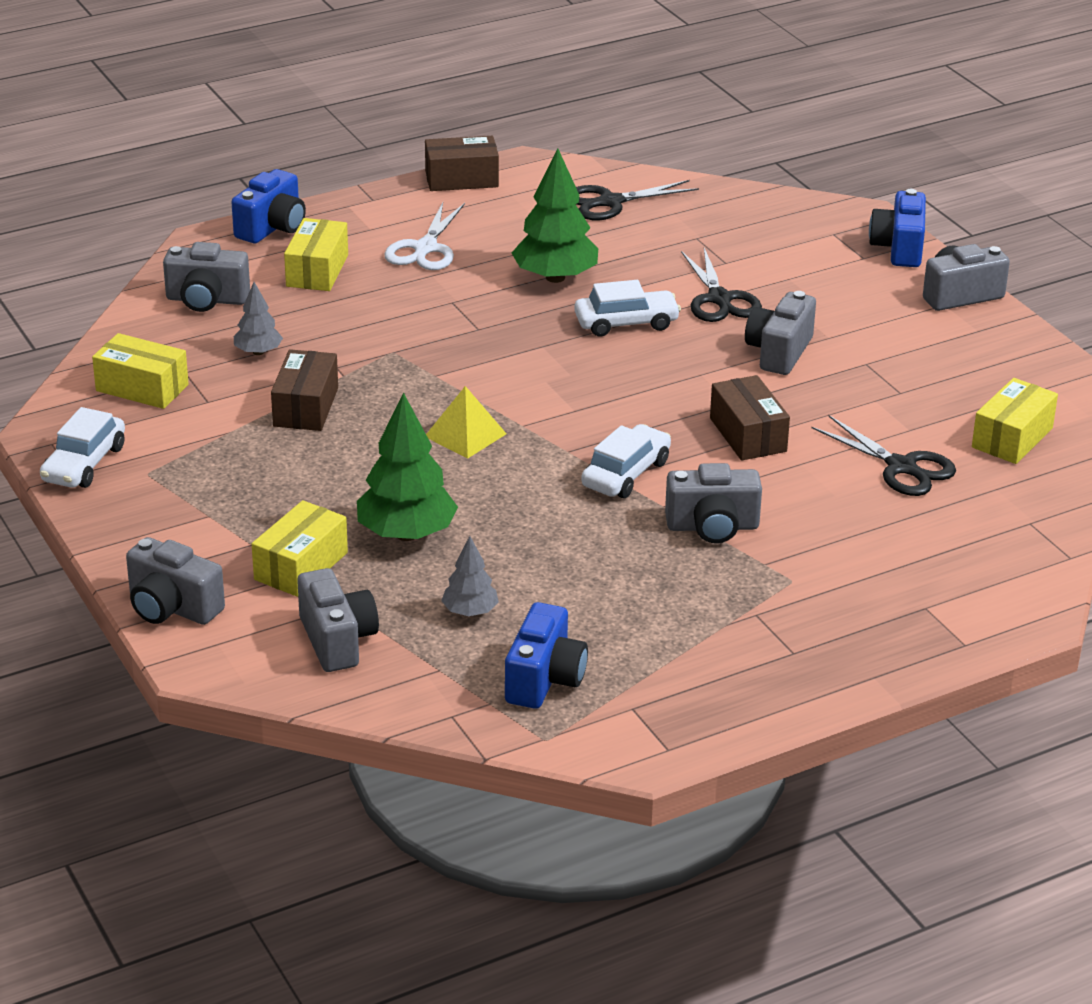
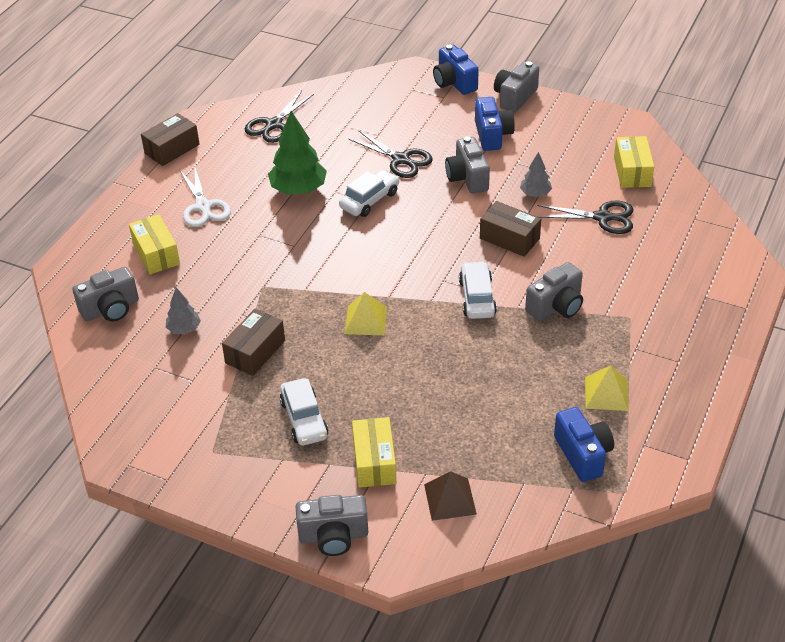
camera: 35 degrees left, 10 degrees up
(84, 464) = (166, 468): white car -> white car (304, 419)
(142, 388) = (141, 393): yellow box -> none
(272, 227) = (94, 237): blue camera -> blue camera (492, 135)
(305, 407) = (255, 352): brown box -> brown box turned 60 degrees clockwise
(337, 640) = (450, 499): grey camera -> brown pyramid
(406, 534) = (407, 404): green tree -> none
(470, 612) = (498, 435): grey tree -> grey tree (535, 194)
(655, 638) = (606, 393): none -> yellow pyramid

